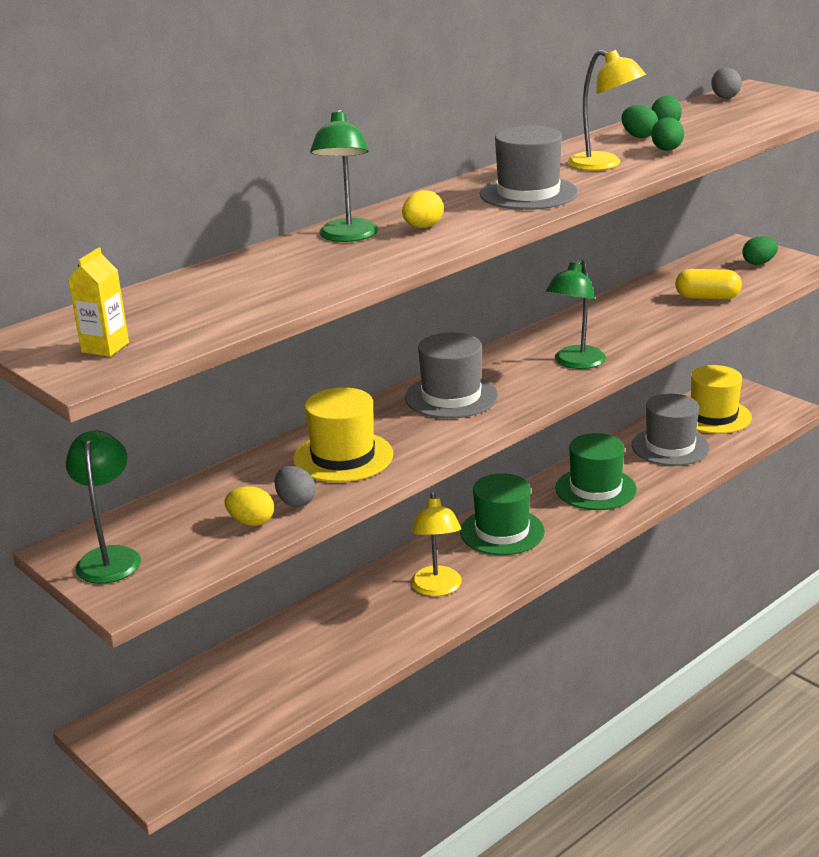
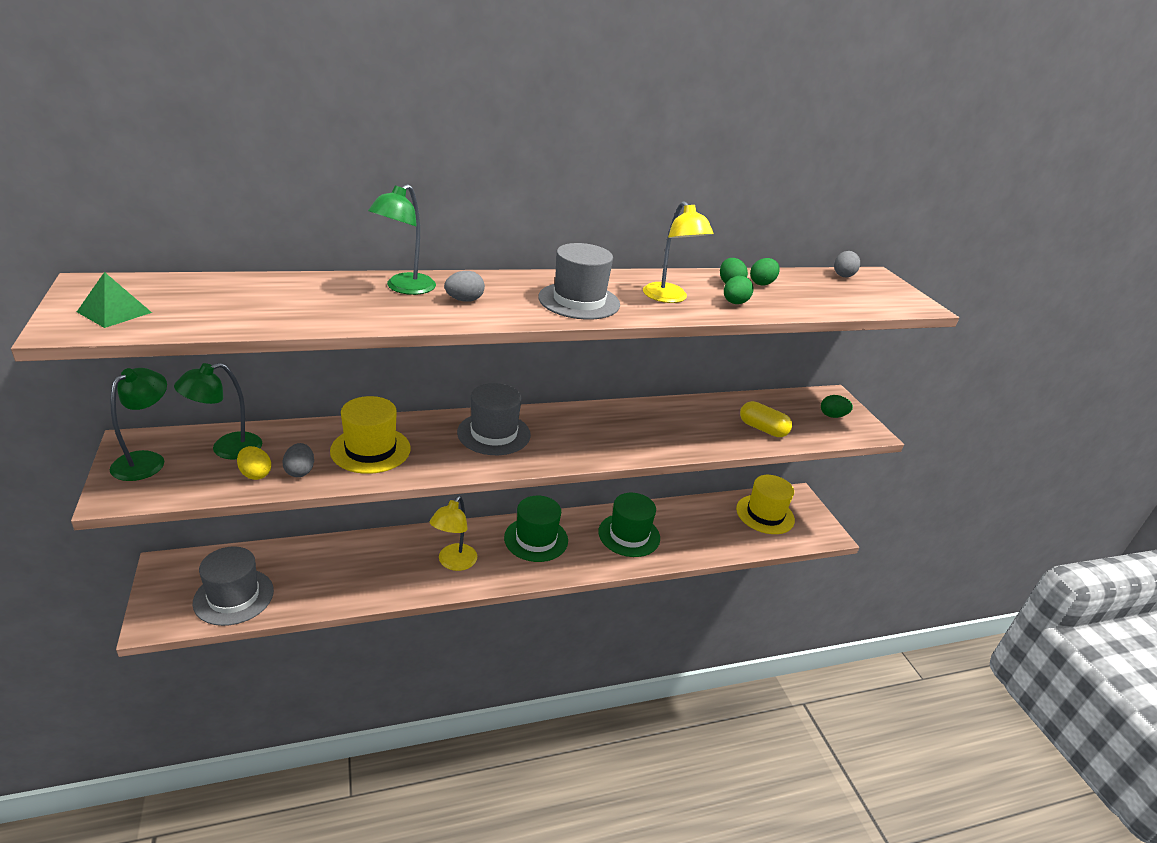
camera: 20 degrees right, 5 degrees up
(105, 347) = (114, 312): yellow carton -> green pyramid
(423, 227) = (464, 300): yellow egg -> grey egg
(575, 363) = (607, 443): green lamp -> green lamp (226, 449)
(670, 446) = (711, 525): grey hat -> grey hat (233, 596)

